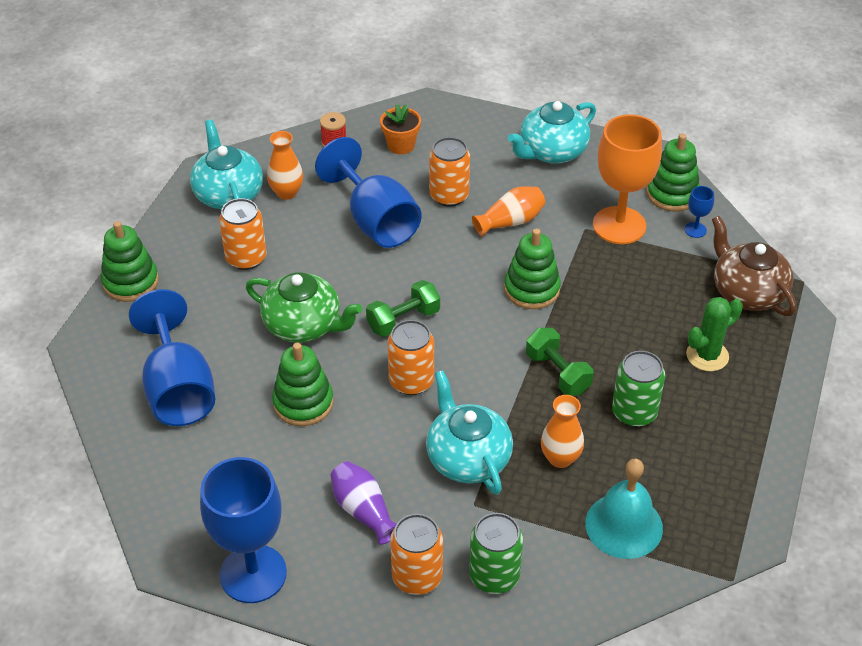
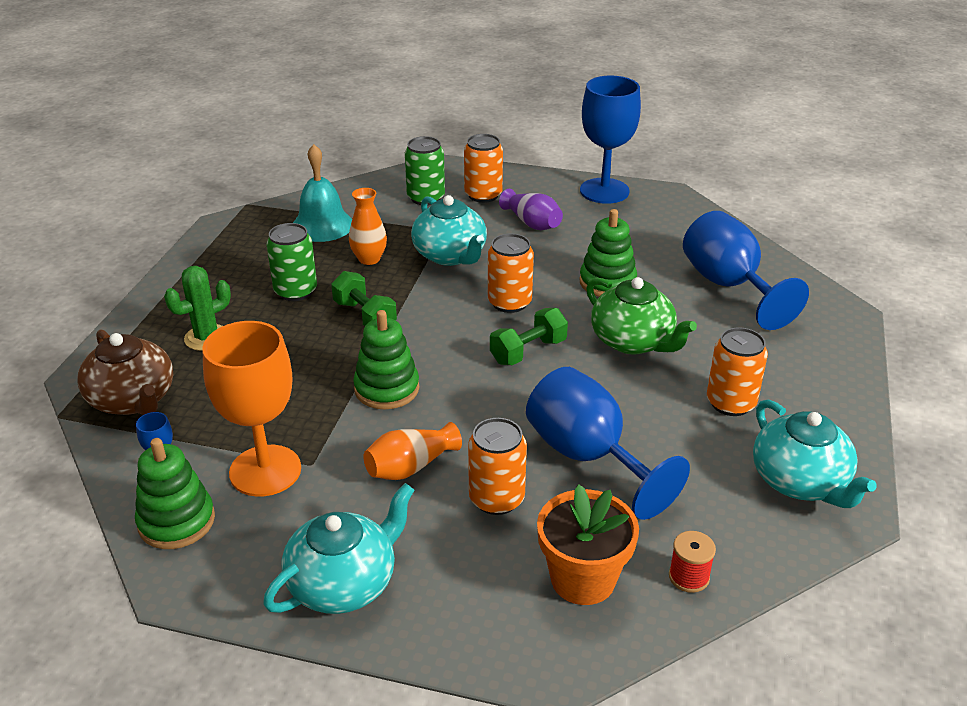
camera: 175 degrees right, 10 degrees down
(130, 282) = (845, 371): green stacking toy -> none
(286, 192) = (722, 489): orange vase -> none
(304, 325) = (633, 341): green teapot -> green teapot turned 150 degrees counterclockwise
(401, 145) = (583, 579): orange flower pot -> orange flower pot, size x1.51

